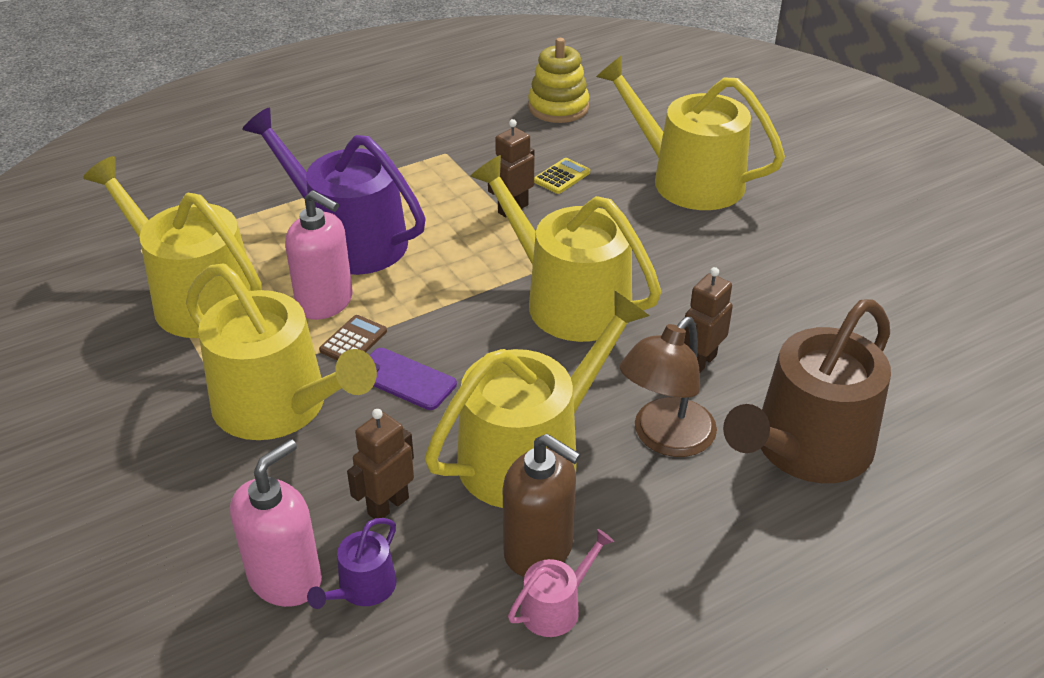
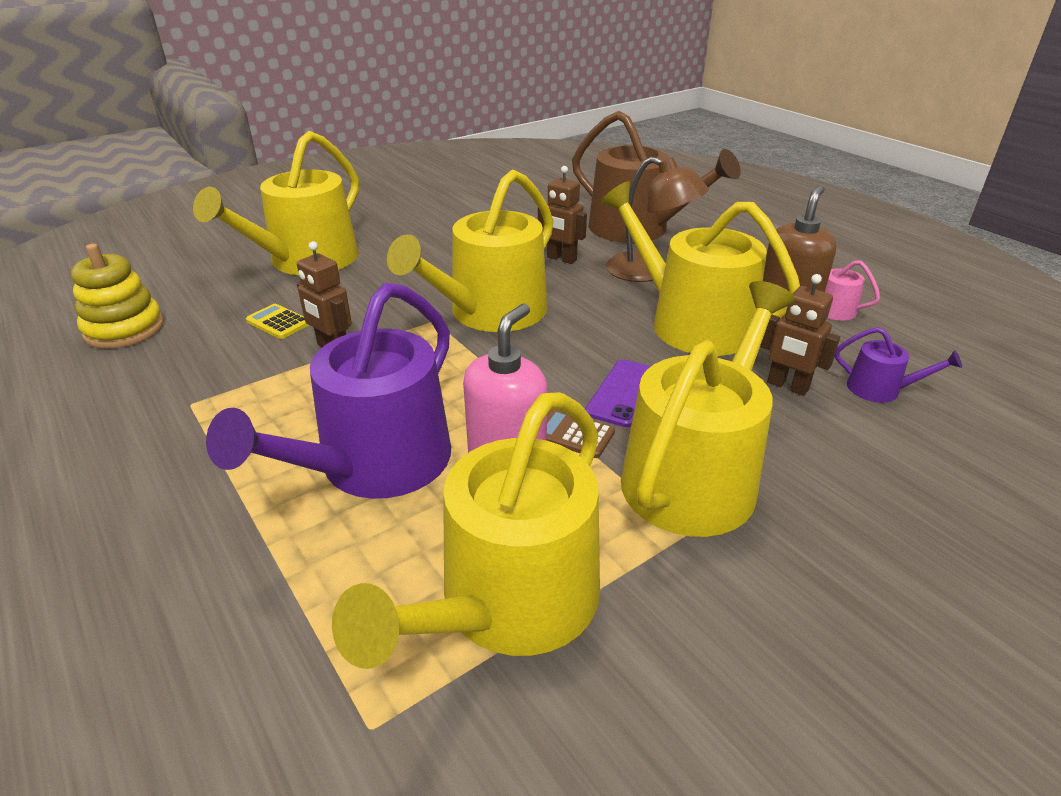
camera: 95 degrees left, 5 degrees down
(285, 578) = (904, 433): pink soap dispenser -> none

